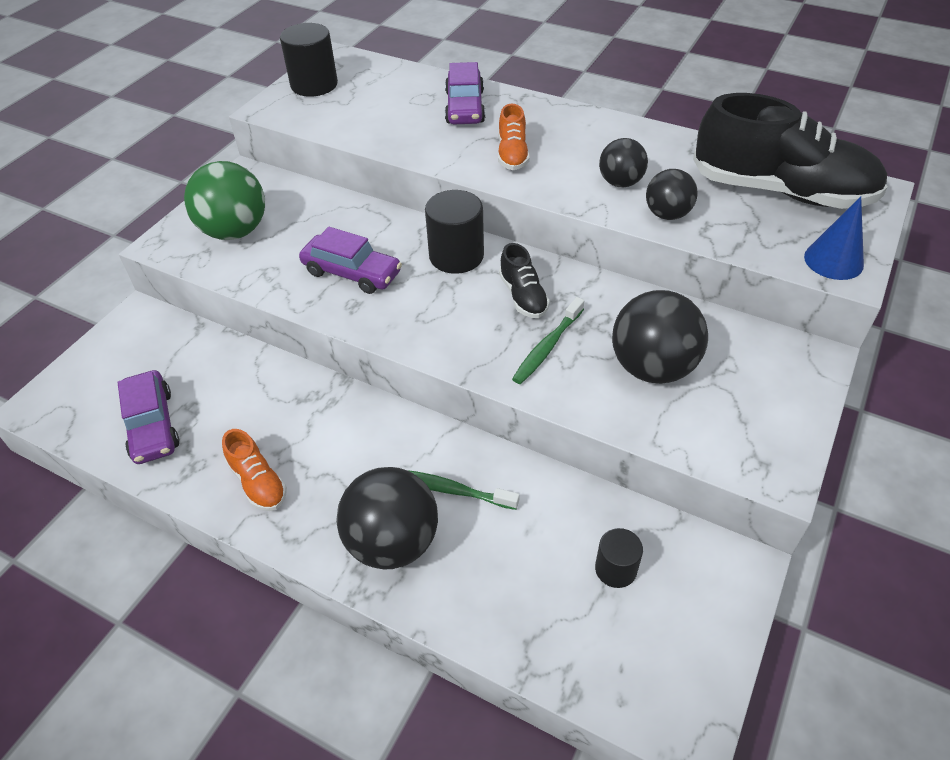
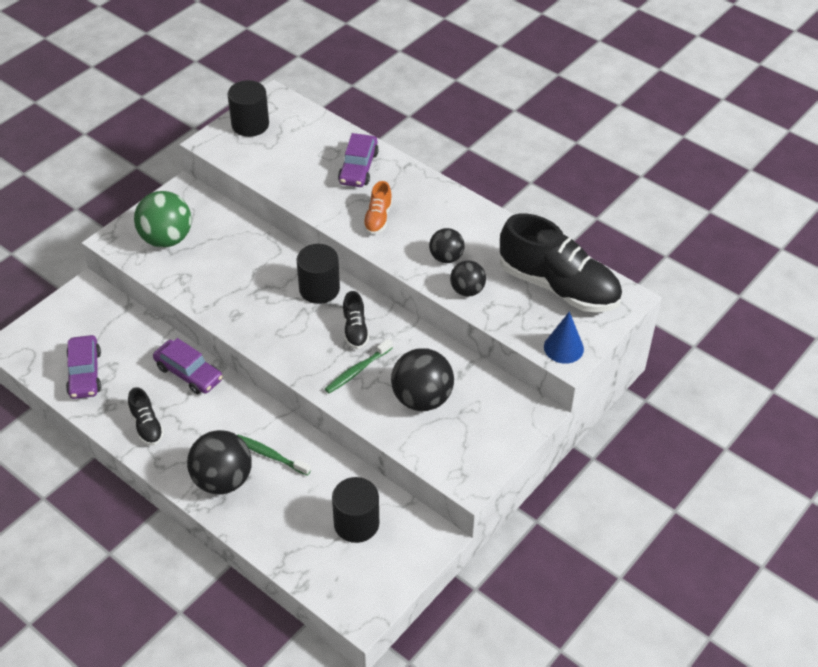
camera: 10 degrees right, 0 degrees up
(258, 482) = (146, 425): orange shoe -> black shoe
(352, 273) = (241, 289): purple car -> purple car (189, 373)
(615, 569) = (356, 523): black cylinder -> black cylinder, size x1.69

